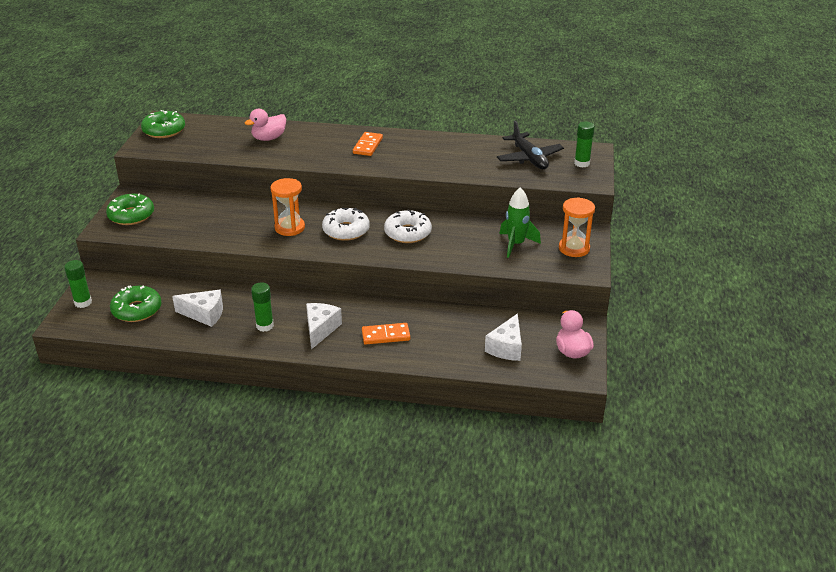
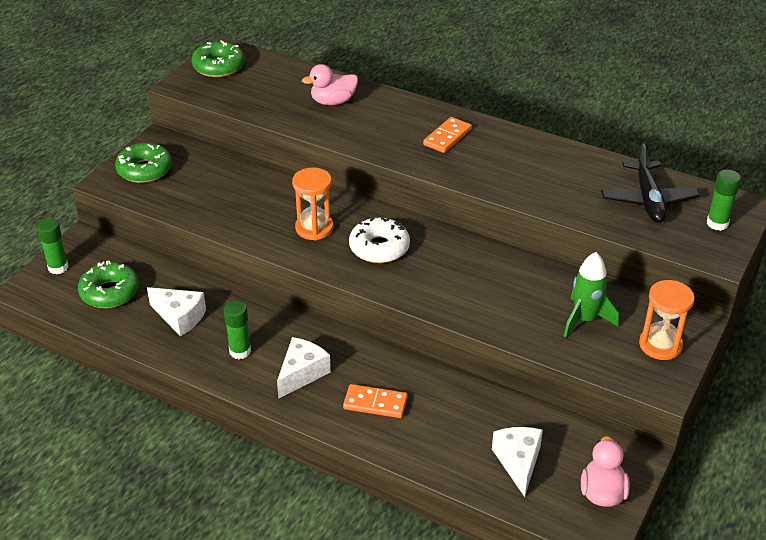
camera: 20 degrees right, 5 degrees up
(407, 233) = (453, 269): white donut -> none
(506, 347) = (518, 462): white cheese -> white cheese turned 135 degrees clockwise

